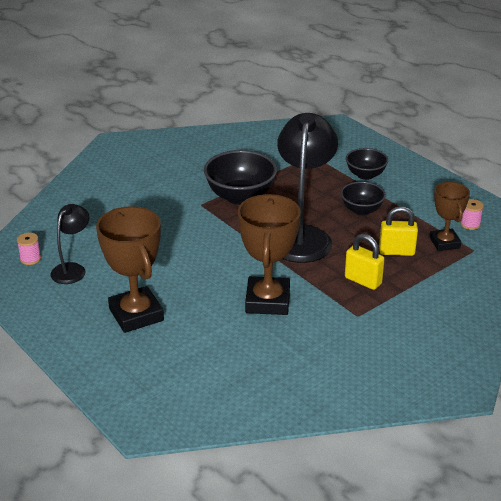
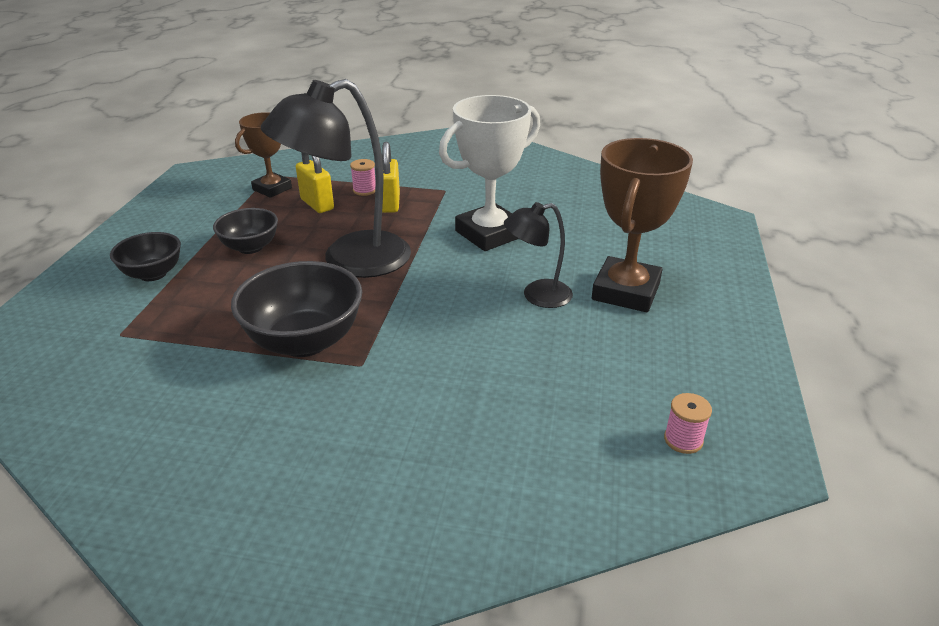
camera: 130 degrees left, 0 degrees up
(72, 269) = (639, 384): black lamp -> black lamp (537, 296)
(267, 301) = (489, 234): brown trophy -> white trophy
(470, 224) = (220, 187): pink spool -> pink spool (364, 190)

